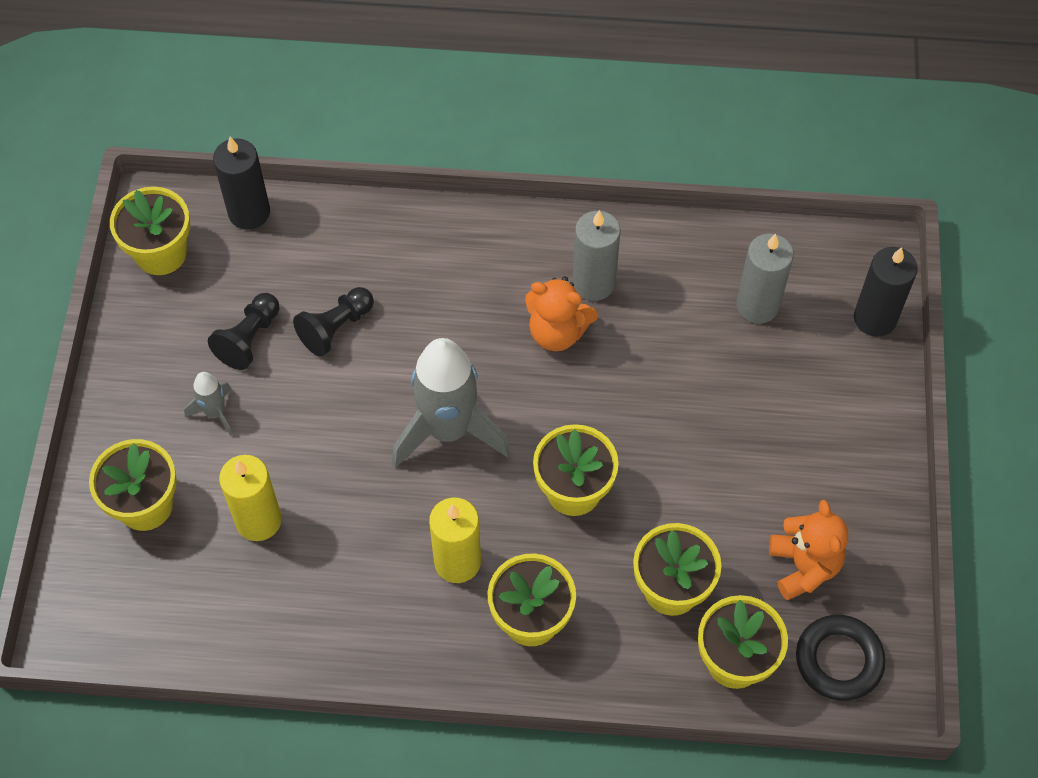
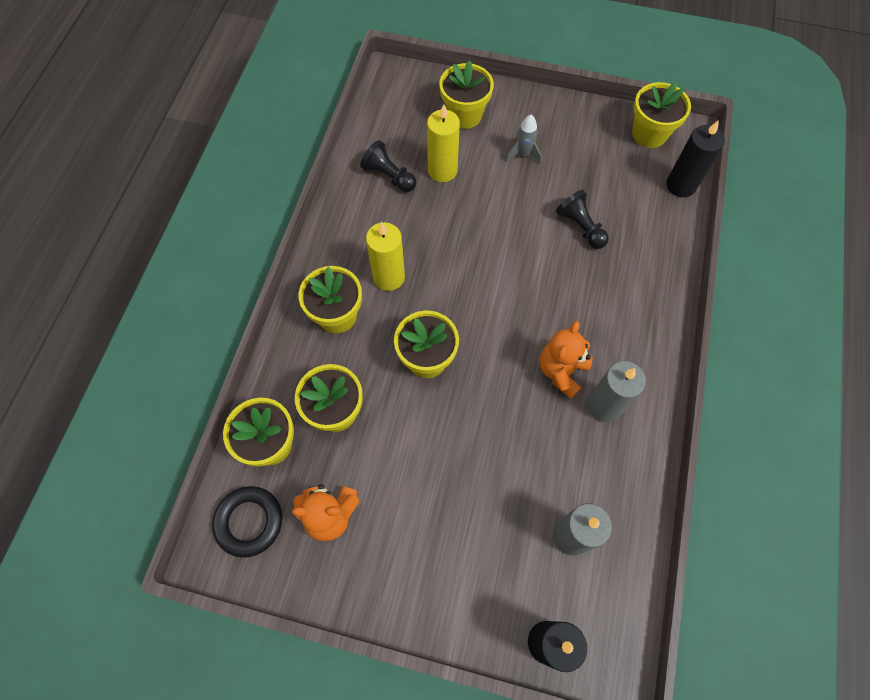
camera: 100 degrees right, 5 degrees up
(249, 339) = (577, 177): black pawn -> black pawn (389, 176)
(448, 430) = (489, 285): grey rocket -> none

